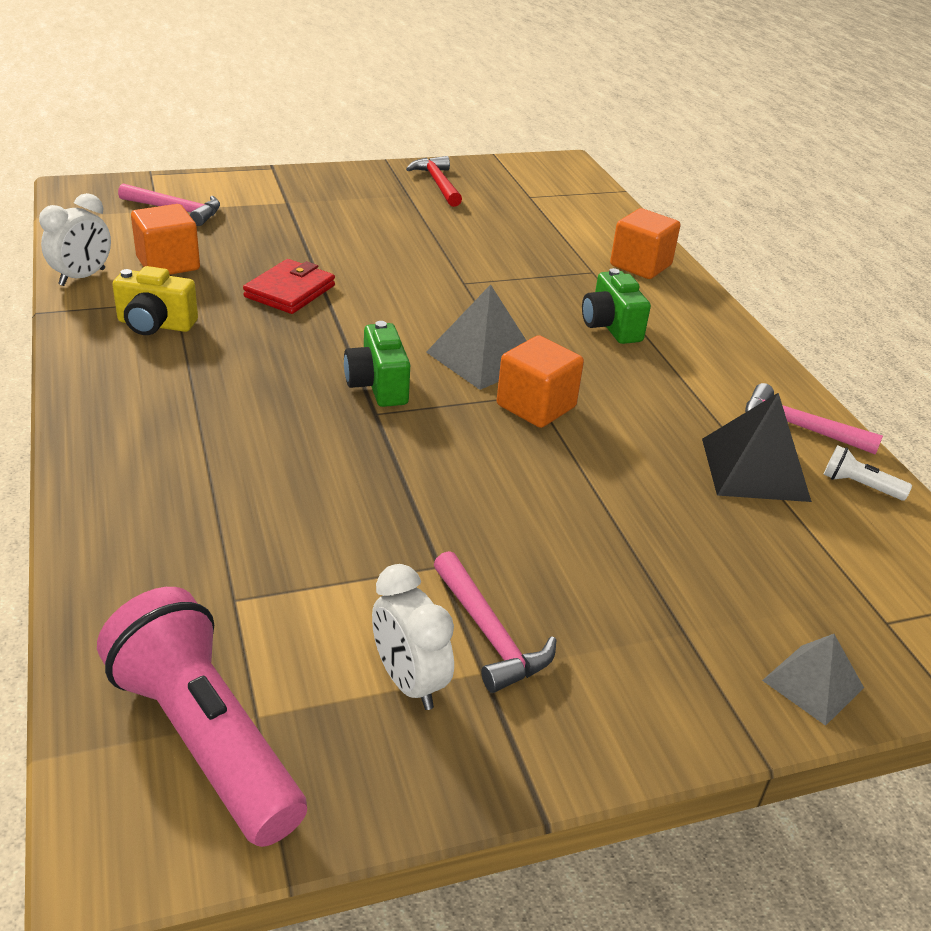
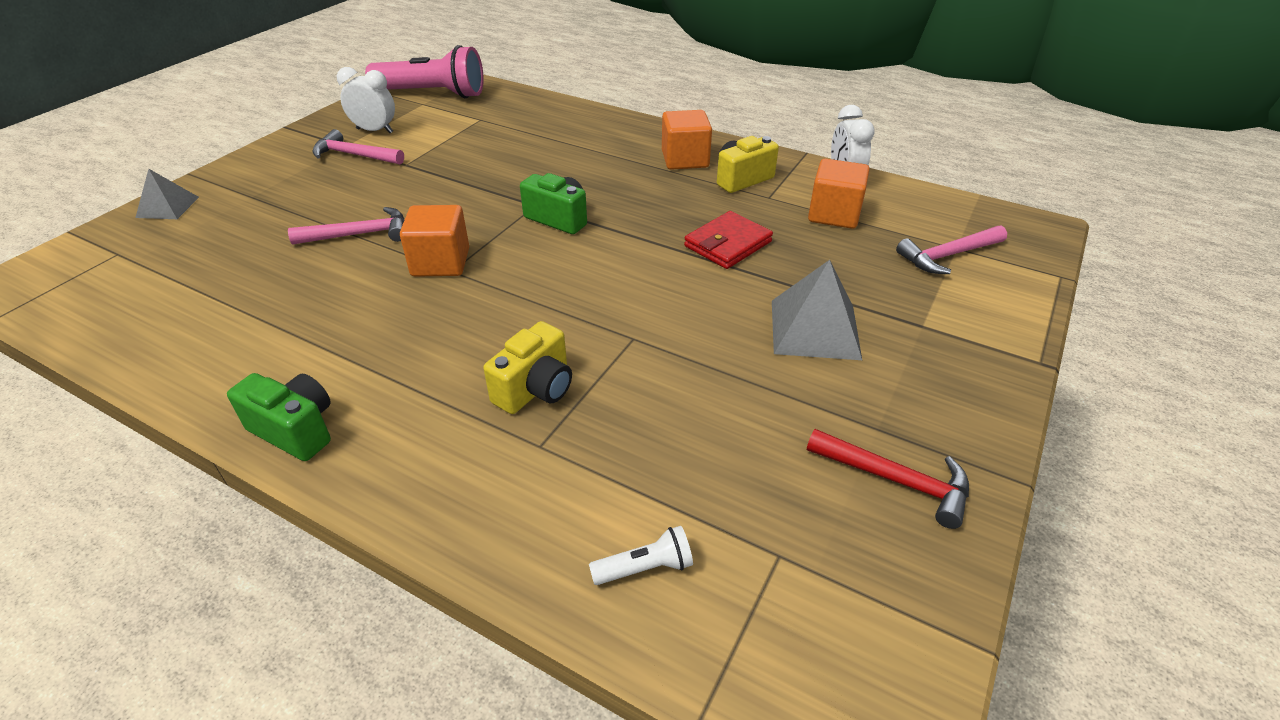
camera: 140 degrees right, 5 degrees up
(290, 291) = (727, 244): red wallet -> red wallet turned 60 degrees clockwise
(483, 358) = (520, 276): grey pyramid -> grey pyramid (814, 329)
(564, 292) = (535, 389): none -> yellow camera
(611, 327) = (450, 373): green camera -> green camera (295, 430)
(640, 265) = (497, 502): orange cube -> orange cube (685, 159)
(754, 469) = (236, 304): black pyramid -> none
(799, 427) = (203, 365): pink hammer -> pink hammer (359, 234)
(859, 485) = (137, 337): white flashlight -> white flashlight (645, 567)

